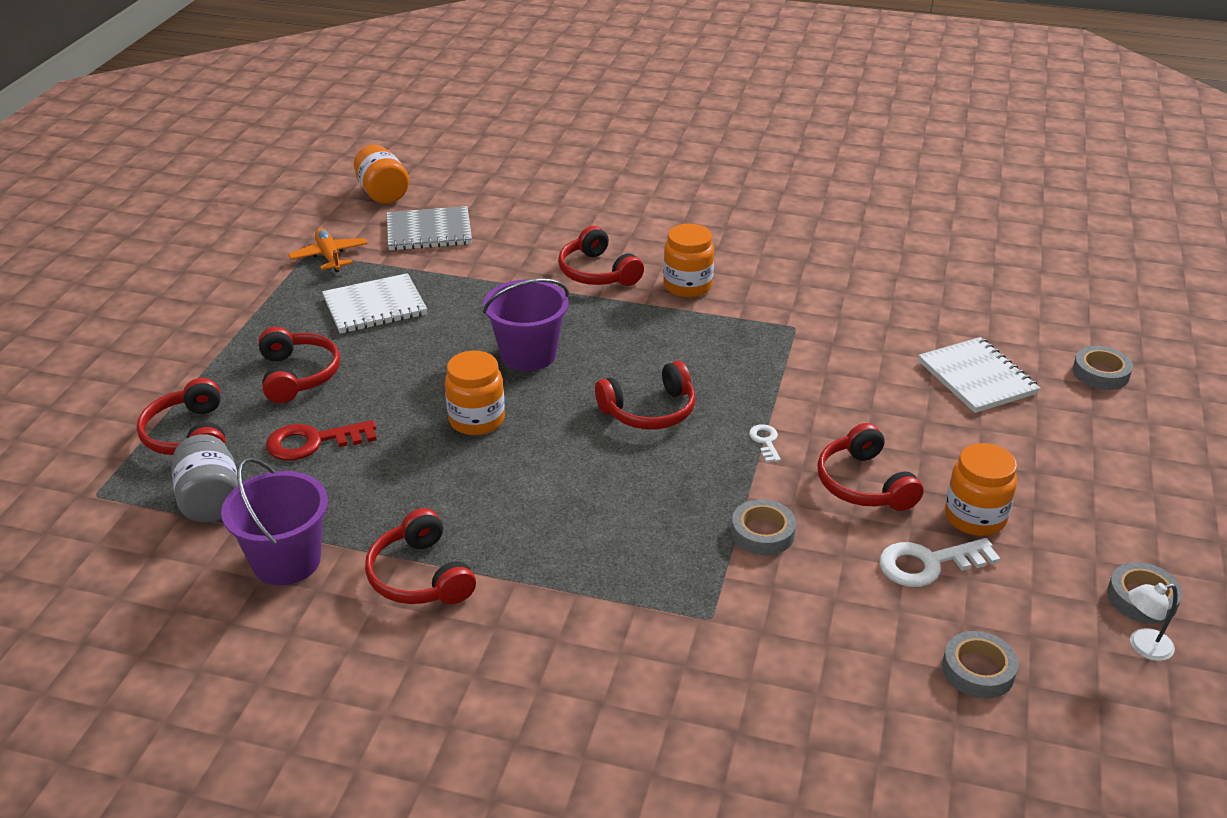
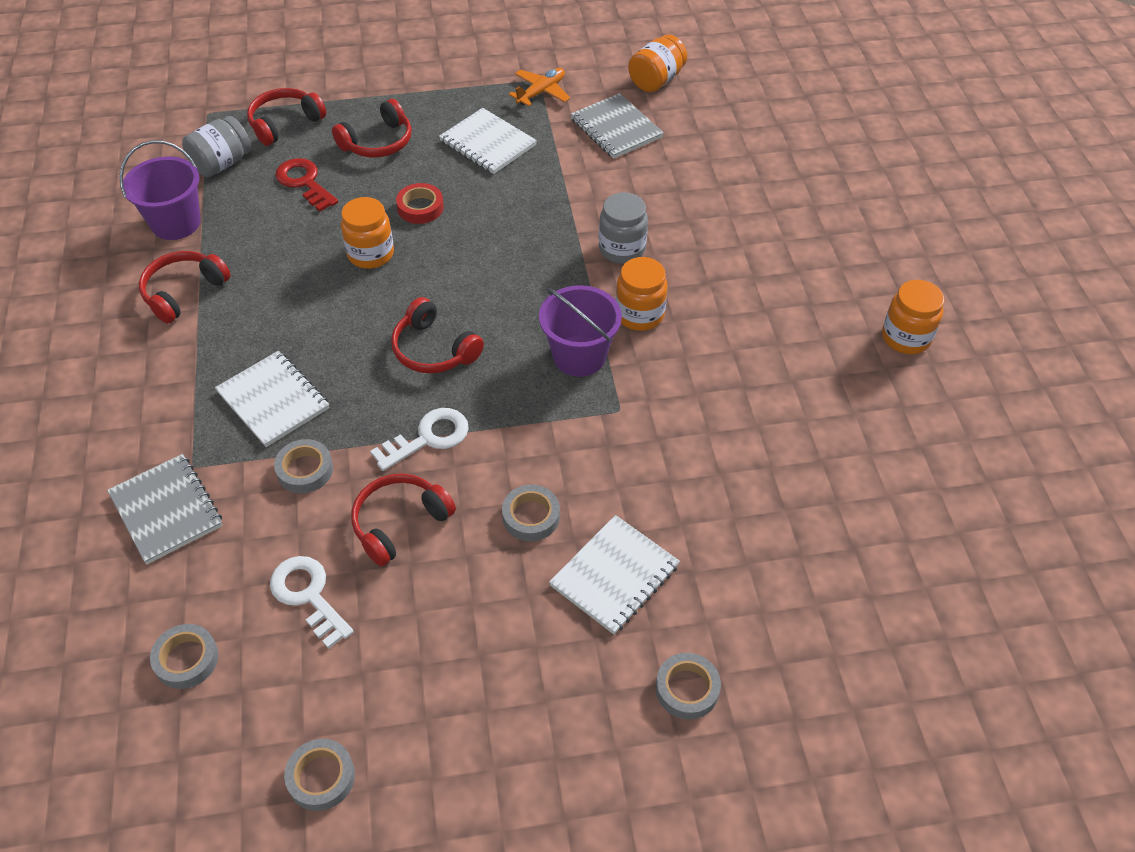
camera: 65 degrees right, 15 degrees up
(433, 371) = (420, 207): none -> red tape
(528, 354) = (472, 251): purple bucket -> purple bucket (579, 356)
(597, 272) = (622, 249): red headphones -> grey jar
(649, 536) = (273, 400): none -> white notebook
(765, 441) = (428, 438): white key -> white key, size x1.89
(765, 651) = (167, 510): none -> grey notebook
(892, 405) = (531, 516): none -> grey tape
(975, 517) = (386, 618): orange jar -> orange jar (906, 338)
(1143, 646) = (254, 786): white lamp -> none

